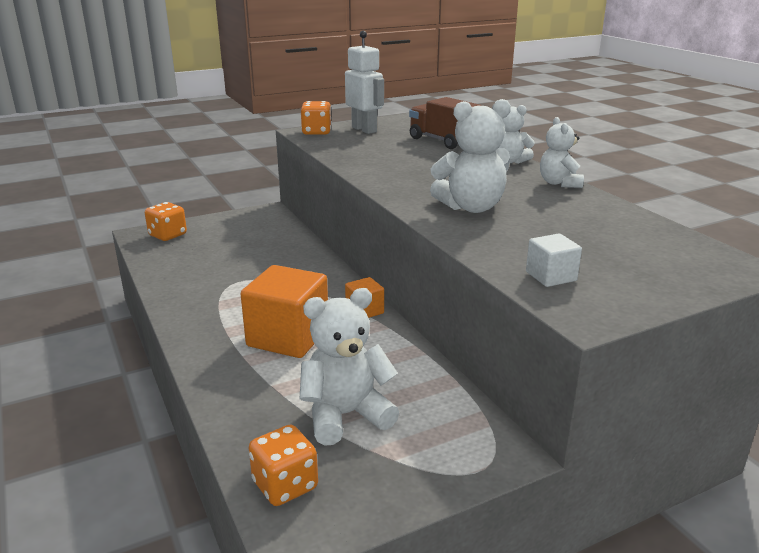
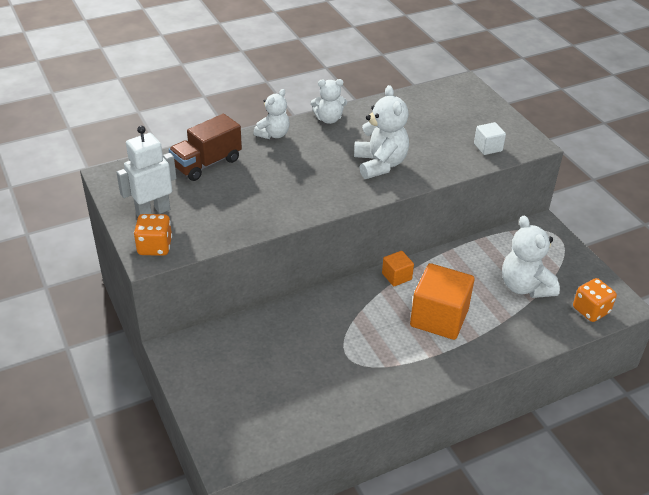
camera: 90 degrees left, 15 degrees up
(168, 235) = (233, 432): orange dice -> none

